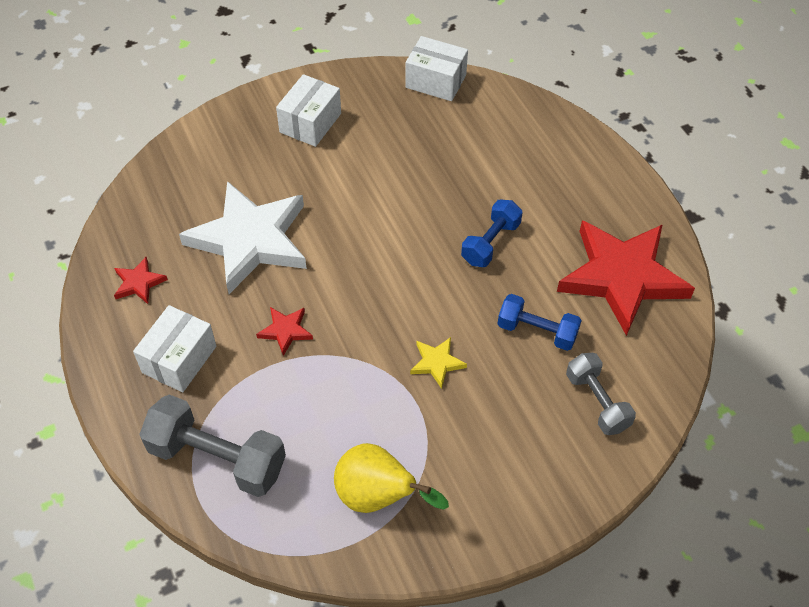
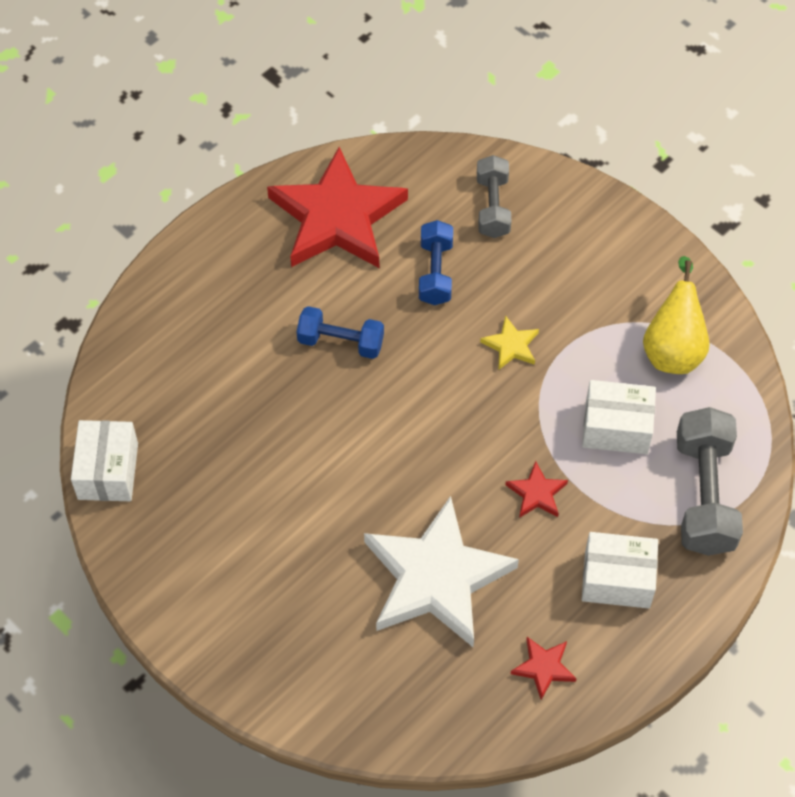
camera: 110 degrees left, 5 degrees up
(310, 123) = (230, 586): white box -> white box (616, 427)
(597, 402) = (493, 207): grey dumbbell -> grey dumbbell turned 45 degrees counterclockwise

